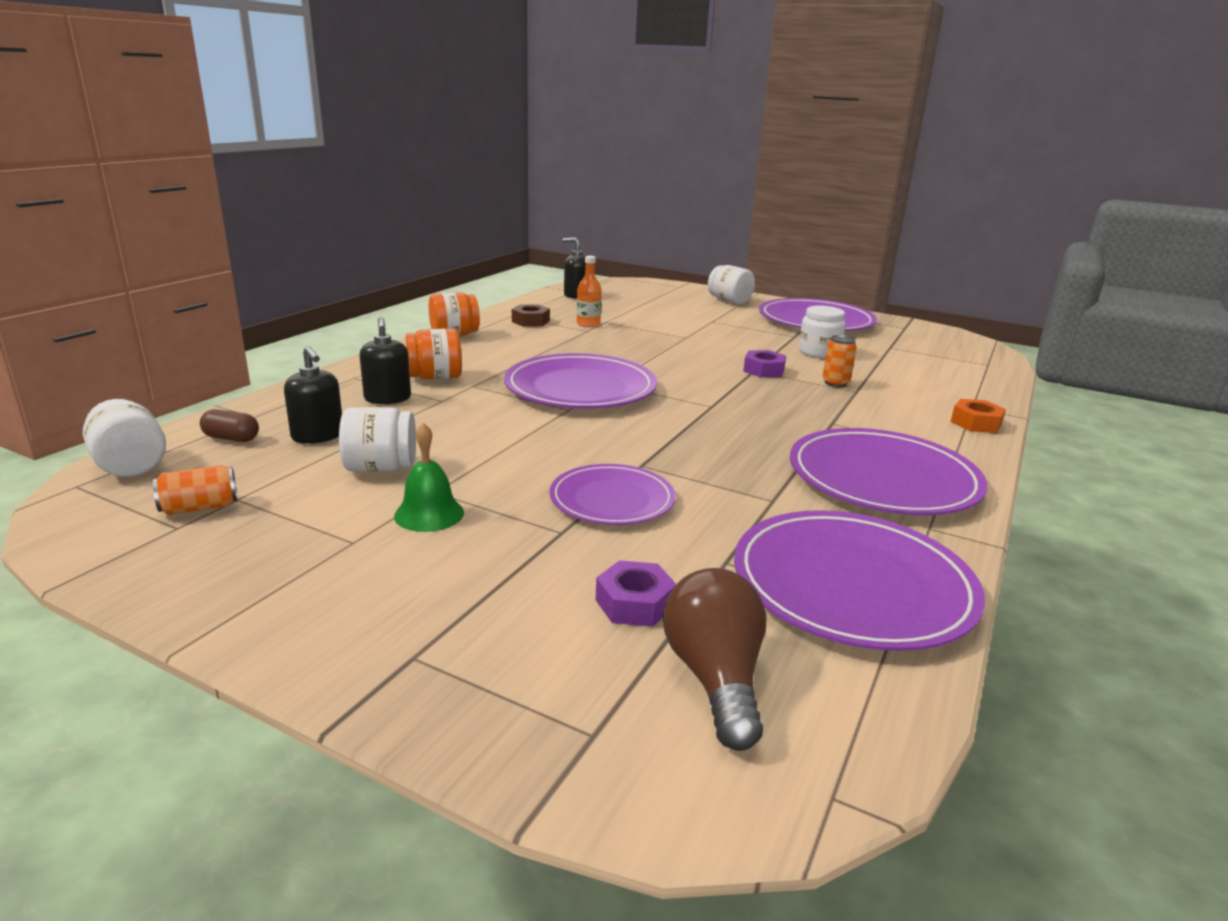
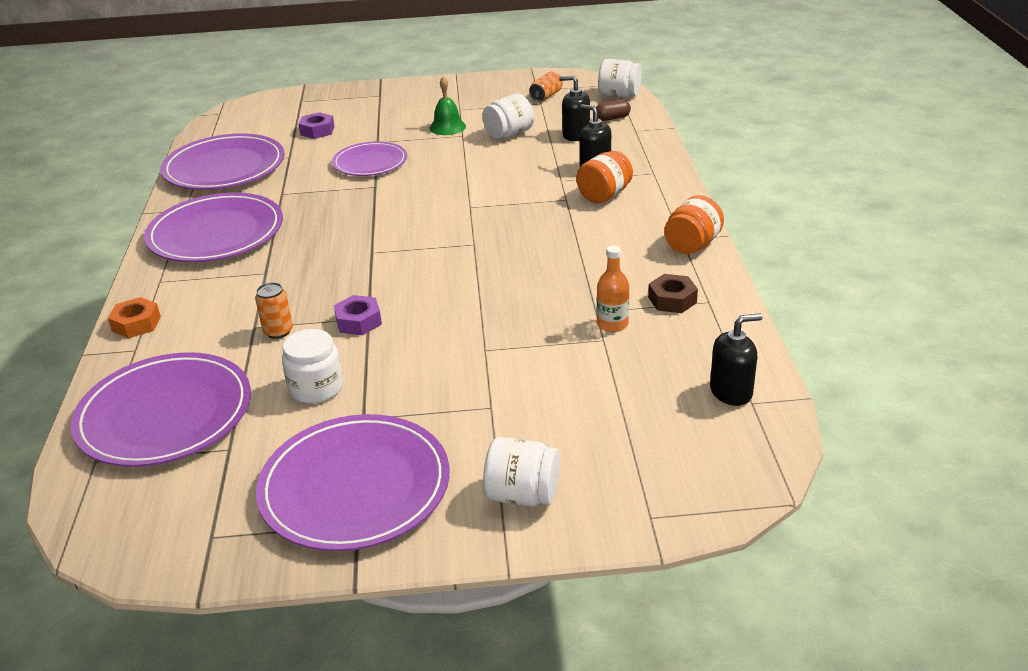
camera: 150 degrees right, 10 degrees up
(580, 388) = (489, 229): purple plate -> purple plate (165, 414)
(715, 678) = (270, 123): brown light bulb -> none

